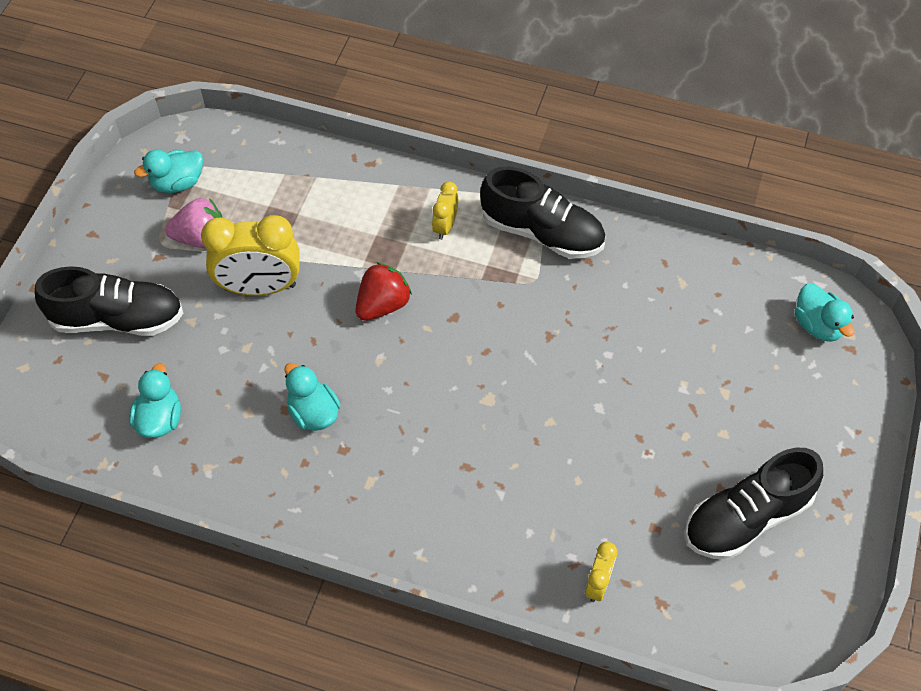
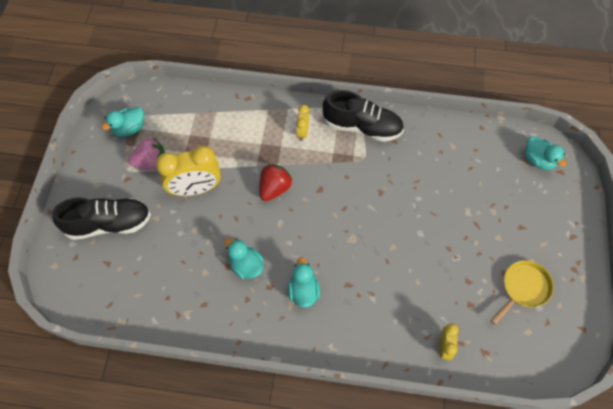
camera: 10 degrees left, 5 degrees up
(160, 419) = (149, 286): turquoise duck -> turquoise duck (303, 291)
(746, 517) = (523, 288): black shoe -> yellow pan

